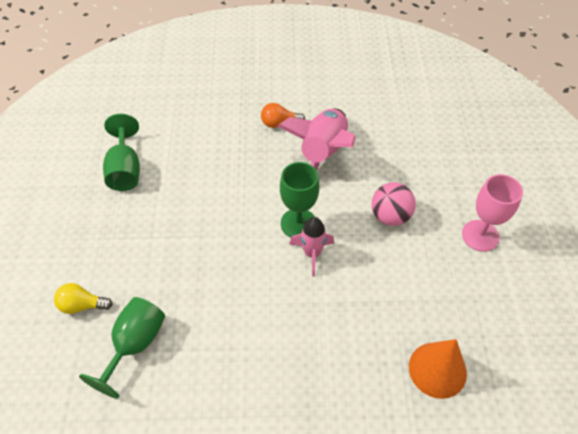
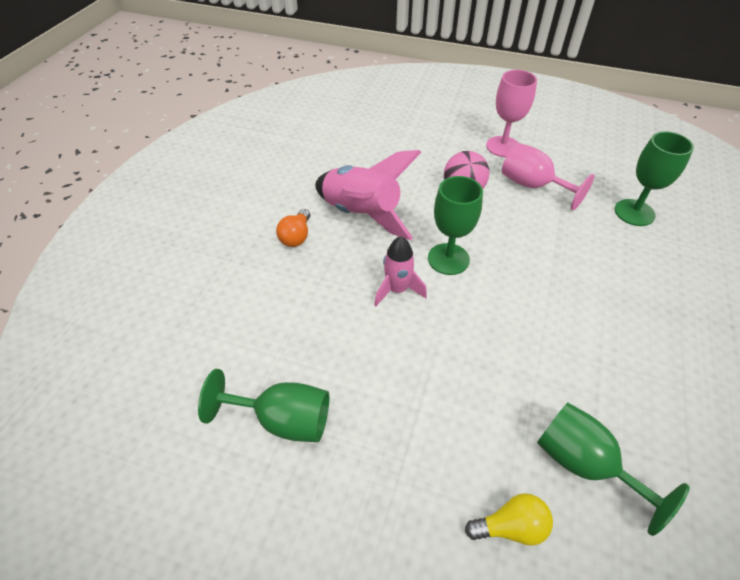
camera: 70 degrees left, 5 degrees down
(82, 305) = (511, 526): yellow light bulb -> yellow light bulb turned 120 degrees counterclockwise
(312, 253) = (491, 259): pink rocket -> pink rocket (397, 290)
(430, 271) = (533, 186): none -> pink goblet
(437, 369) = (634, 212): orange cone -> green goblet

